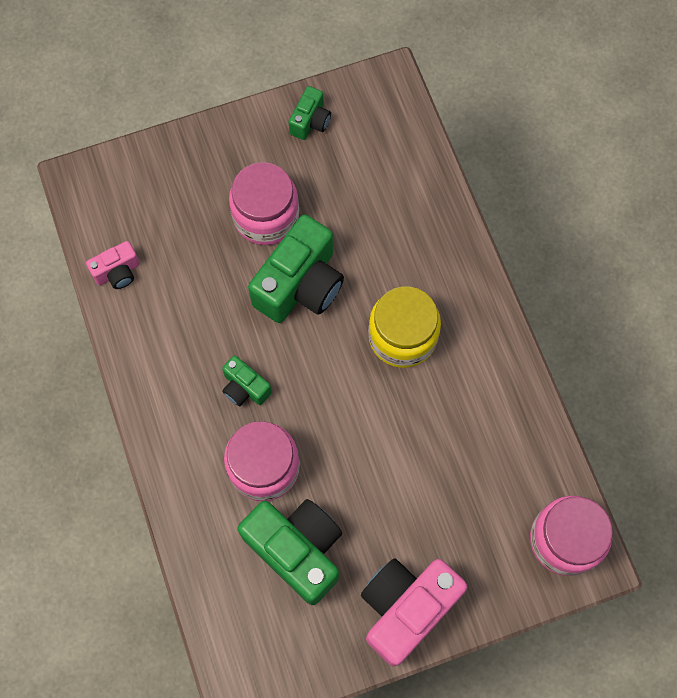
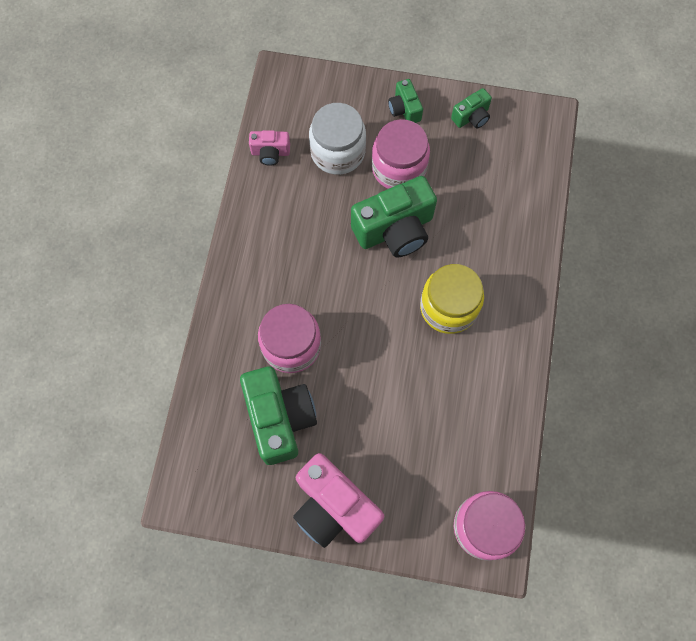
camera: 30 degrees right, 0 degrees up
(190, 233) = (337, 152): none -> white jar
(245, 388) = (311, 282): green camera -> green camera (404, 109)
(406, 608) = (334, 507): pink camera -> pink camera turned 120 degrees counterclockwise

